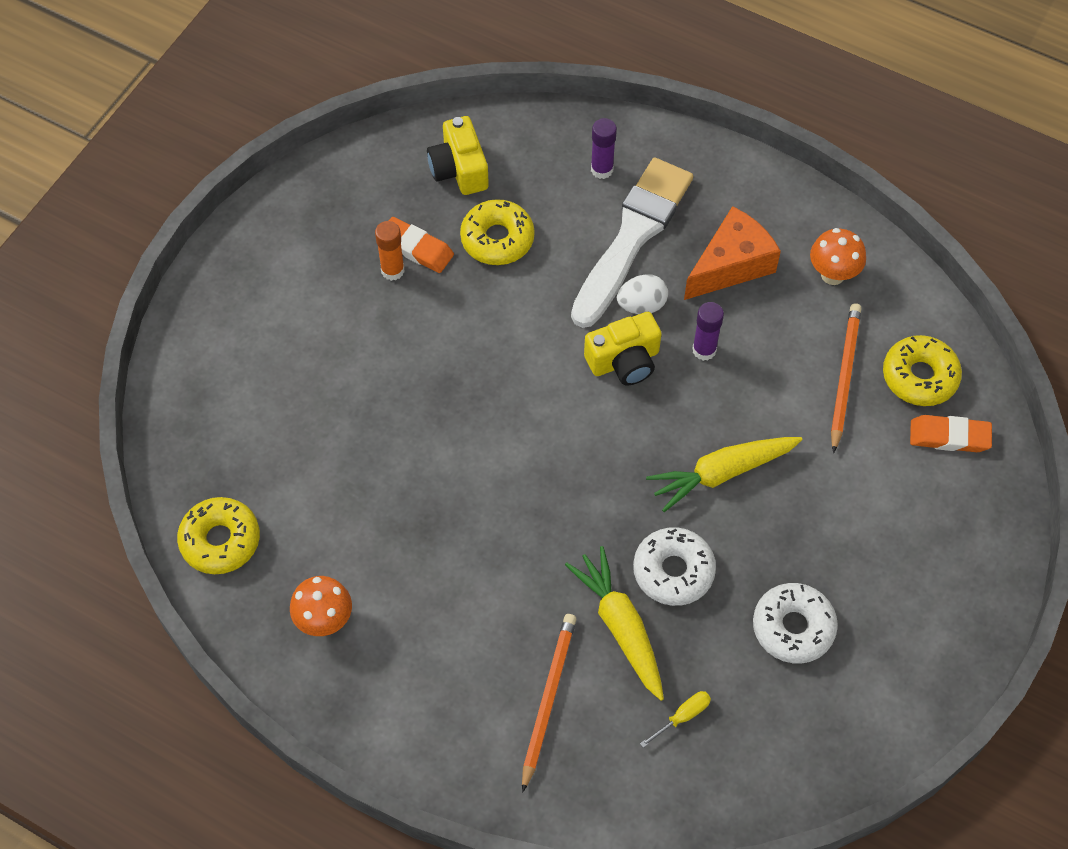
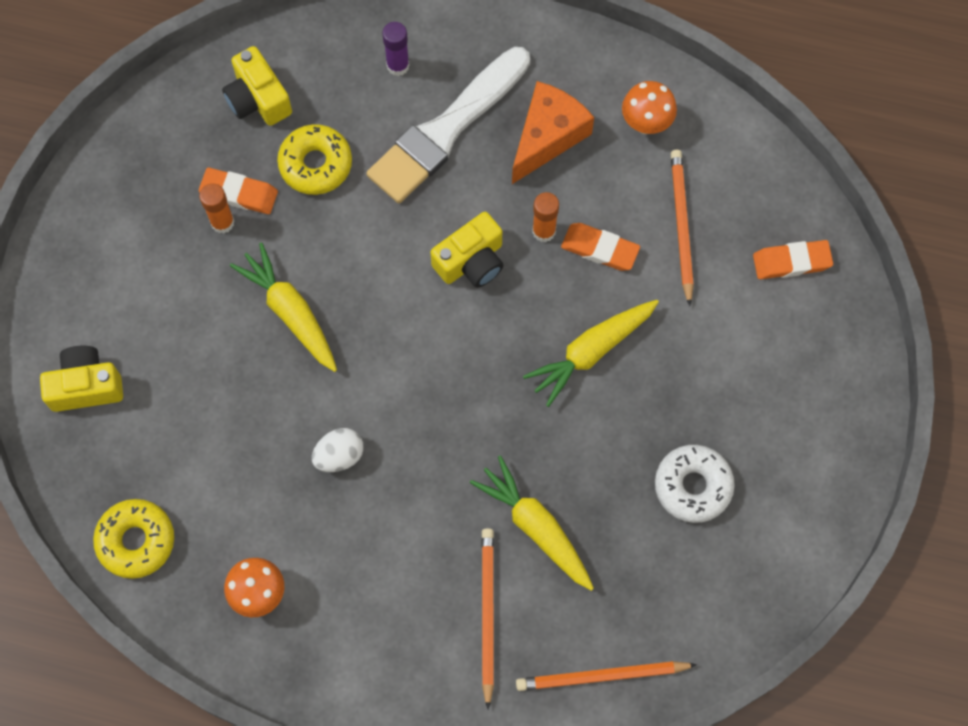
camera: 15 degrees left, 10 degrees up
(217, 386) = (86, 386): none -> yellow camera
(434, 367) = (291, 313): none -> yellow carrot
(632, 237) = (446, 130): white brush -> white brush turned 150 degrees counterclockwise
(641, 305) = (473, 199): white egg -> white egg (339, 456)
(649, 791) = (601, 676): none -> orange pencil
(673, 571) = (570, 460): white donut -> none
(682, 717) = (613, 598): yellow screwdriver -> none
(704, 350) = (544, 231): purple glue stick -> orange glue stick
(756, 379) = (600, 249): none -> orange eraser
(919, 377) = (751, 208): yellow donut -> none

